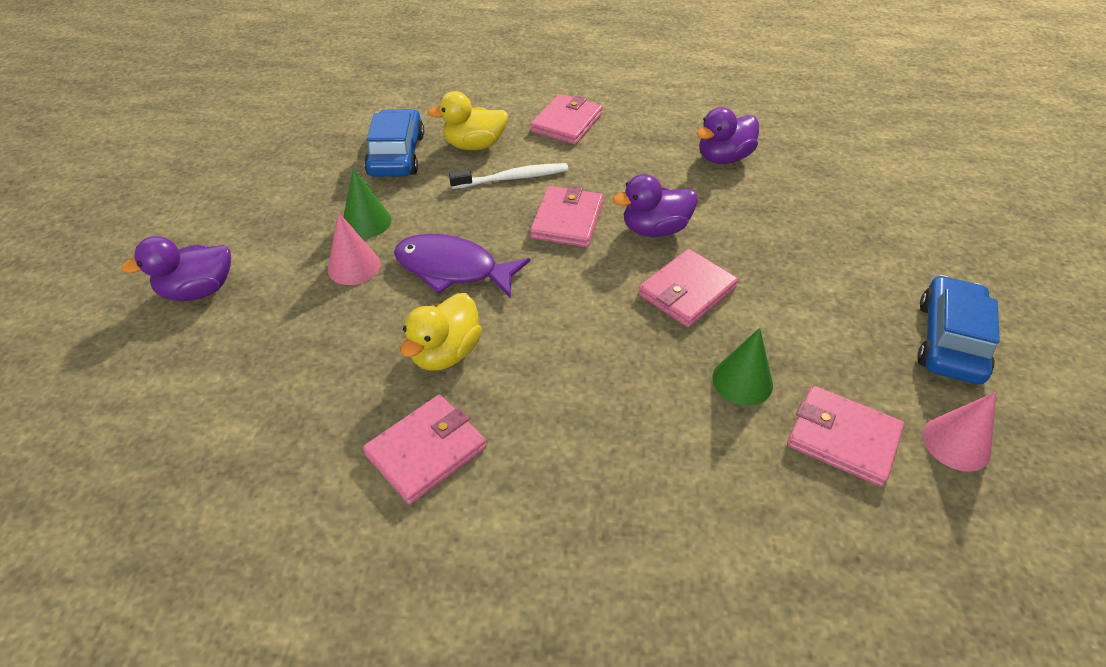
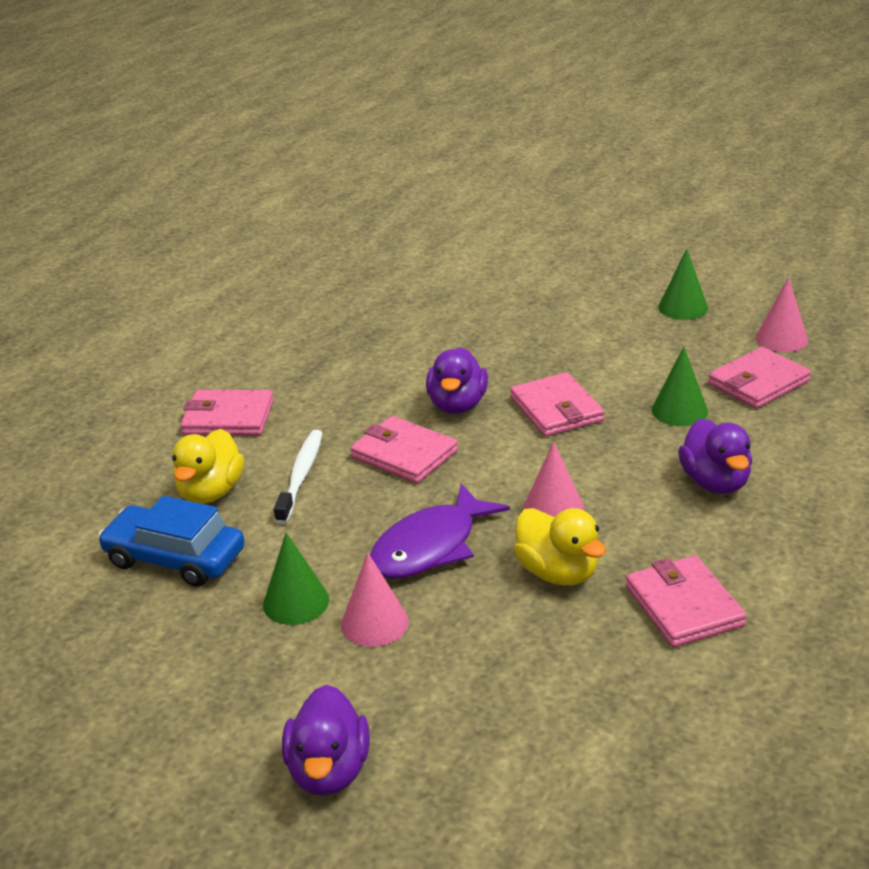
camera: 65 degrees left, 15 degrees down
(533, 328) = (553, 509): none -> pink cone
(566, 123) = (228, 418): pink wallet -> pink wallet turned 45 degrees counterclockwise
(723, 158) = (378, 339): purple duck -> purple duck (715, 482)
(949, 340) = (683, 307): blue car -> green cone

